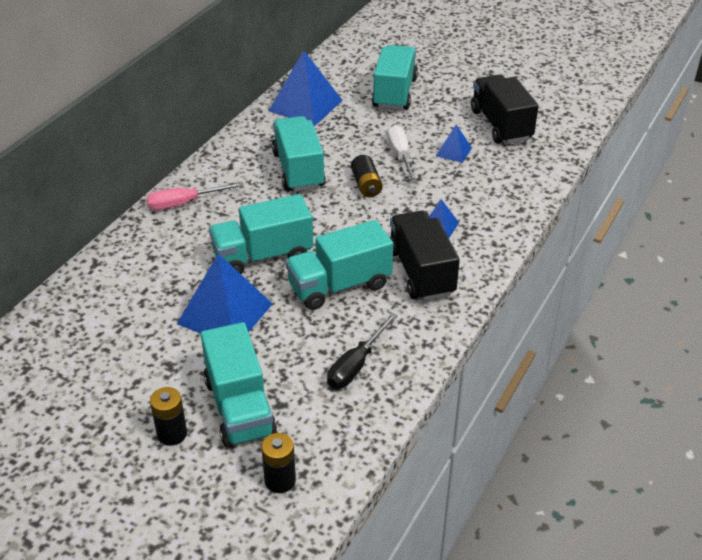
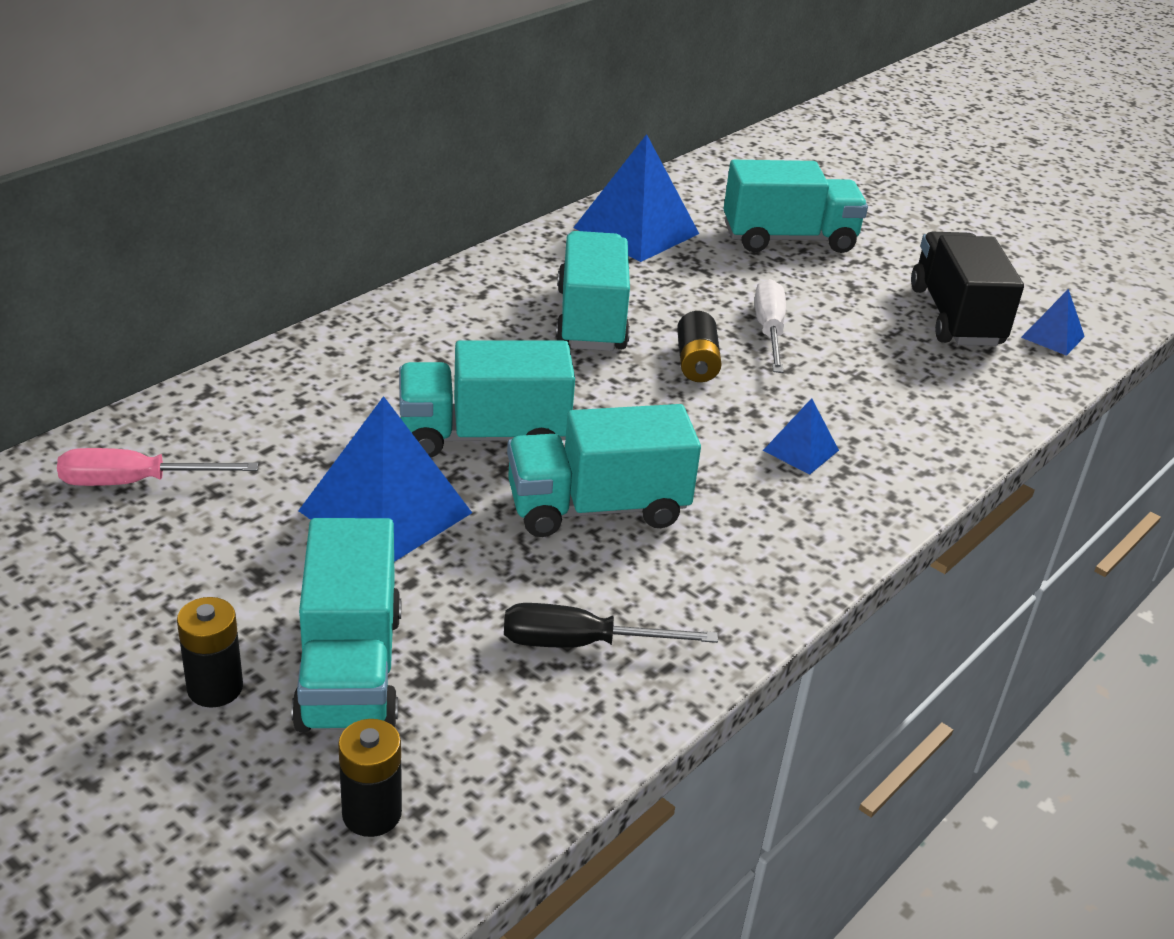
camera: 10 degrees right, 5 degrees down
(184, 203) = (386, 333): pink screwdriver -> pink screwdriver (135, 482)
(356, 365) = (581, 643): black screwdriver -> black screwdriver turned 45 degrees clockwise
(394, 93) = (789, 239): turquoise truck -> turquoise truck turned 60 degrees clockwise
(421, 272) = (747, 515): black truck -> none
(453, 151) = (862, 341): blue pyramid -> blue pyramid (1052, 336)

